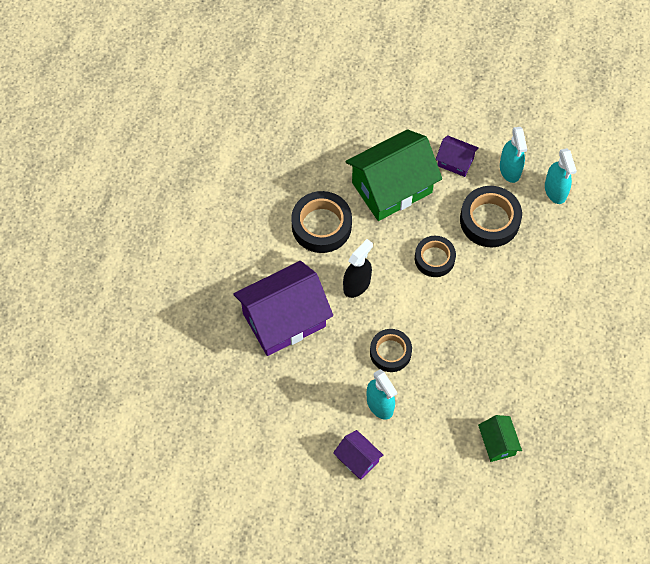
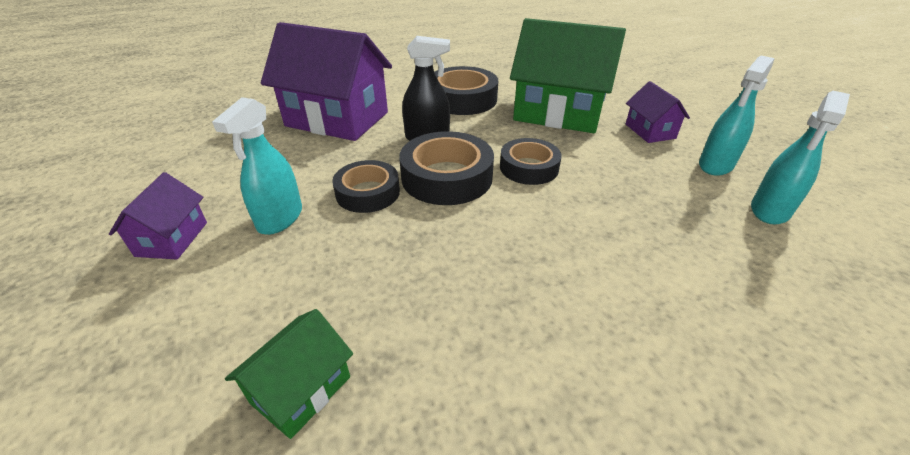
camera: 50 degrees right, 25 degrees down
(489, 220) = (637, 181): black tape -> black tape (447, 177)

